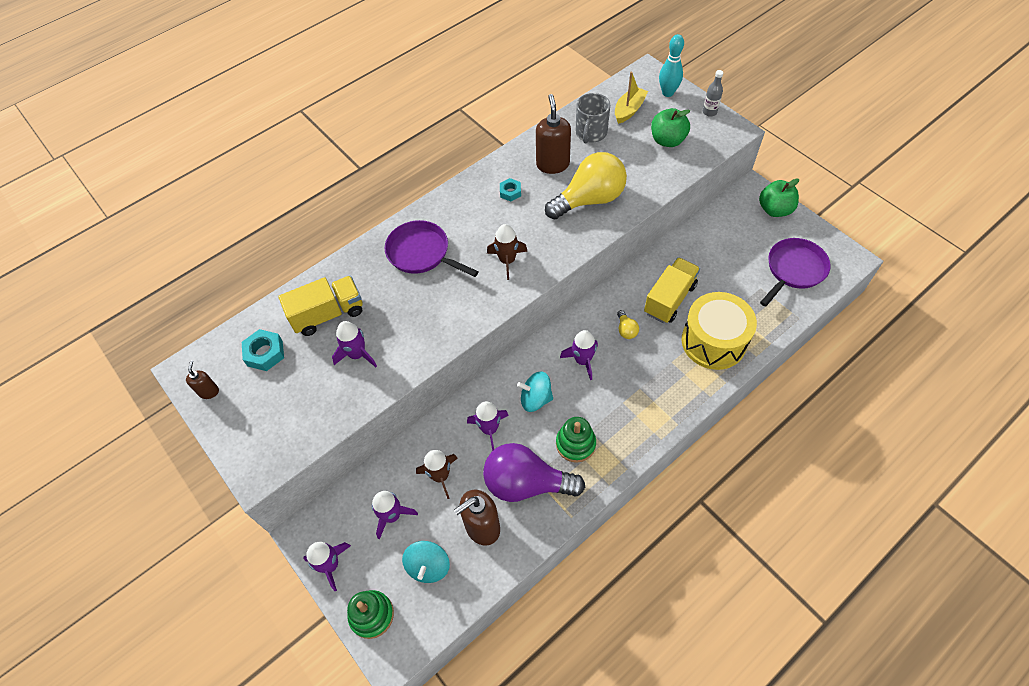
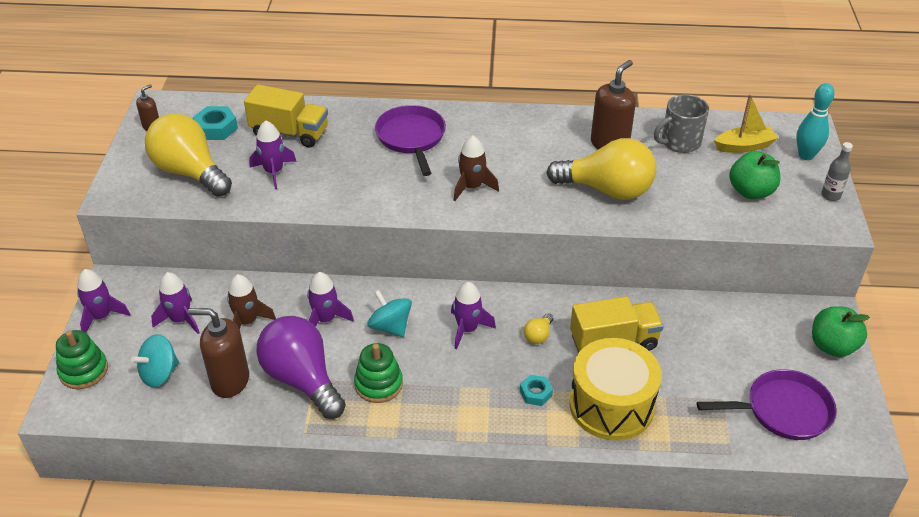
camera: 40 degrees right, 15 degrees down
(293, 405) = (190, 172): none -> yellow light bulb
(510, 192) = (543, 141): turquoise nut -> turquoise nut (535, 393)

